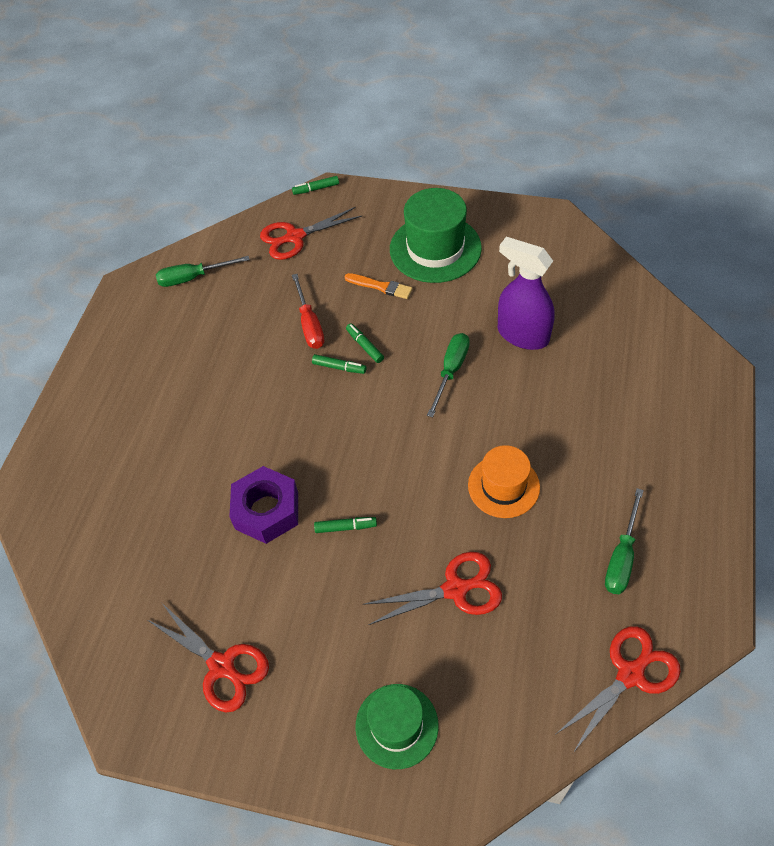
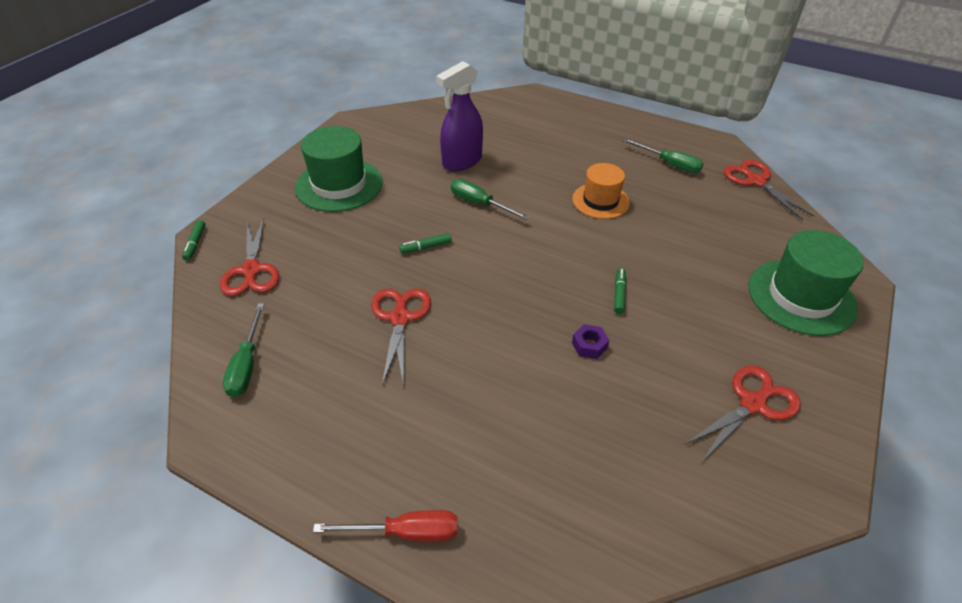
camera: 80 degrees left, 10 degrees down
(267, 510) = (589, 345): purple nut -> purple nut, size x0.49
(309, 324) = (377, 279): red screwdriver -> red screwdriver (405, 532)
(339, 367) = (442, 268): green marker -> none
(380, 286) = (361, 224): orange brush -> none
(396, 725) = (801, 297): green hat -> green hat, size x1.55
(455, 589) = (687, 243): red scissors -> red scissors (400, 318)

